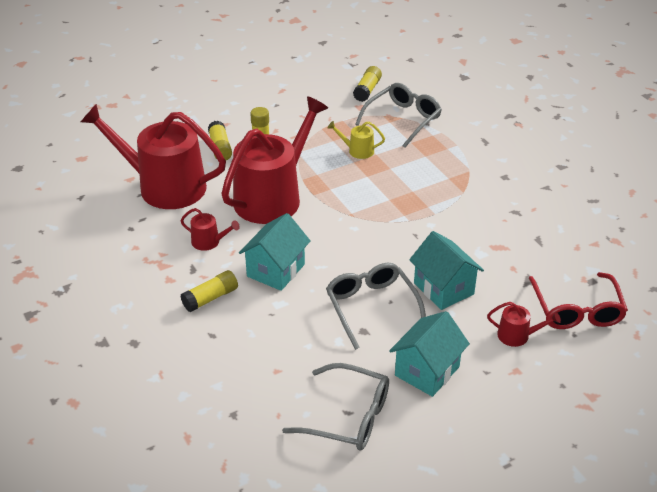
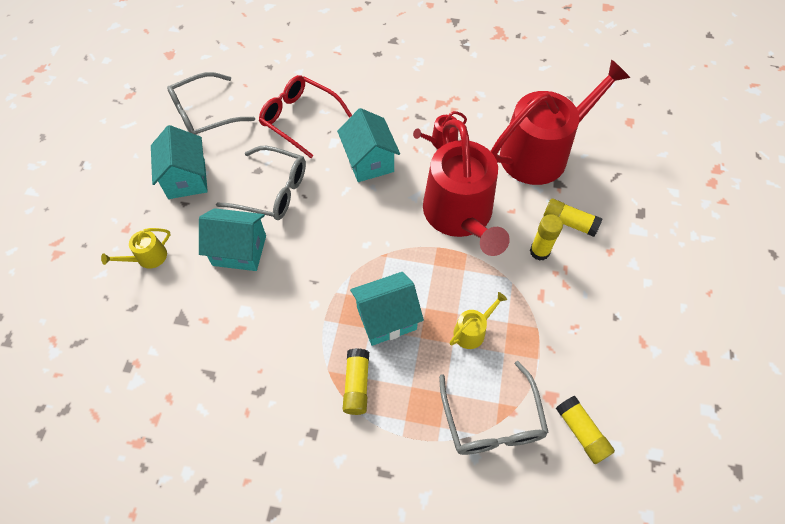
camera: 130 degrees right, 20 degrees up
(210, 298) = (379, 109): yellow glue stick -> yellow glue stick (357, 385)
(396, 188) = (386, 318): none -> turquoise house
(517, 335) = (148, 258): red watering can -> yellow watering can
(576, 310) = (119, 322): red glasses -> red glasses (300, 119)

